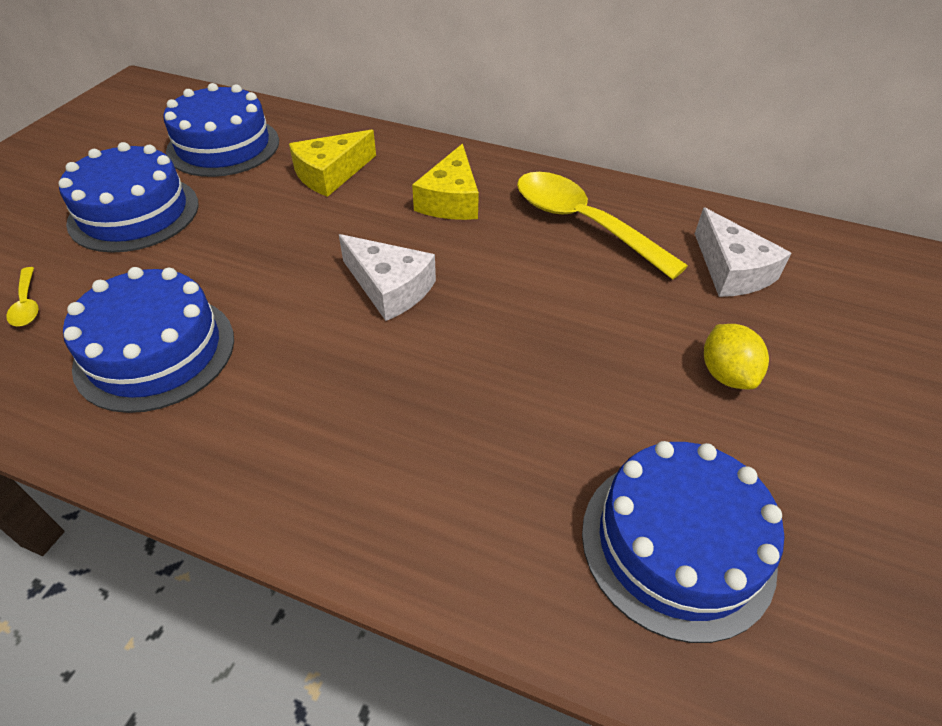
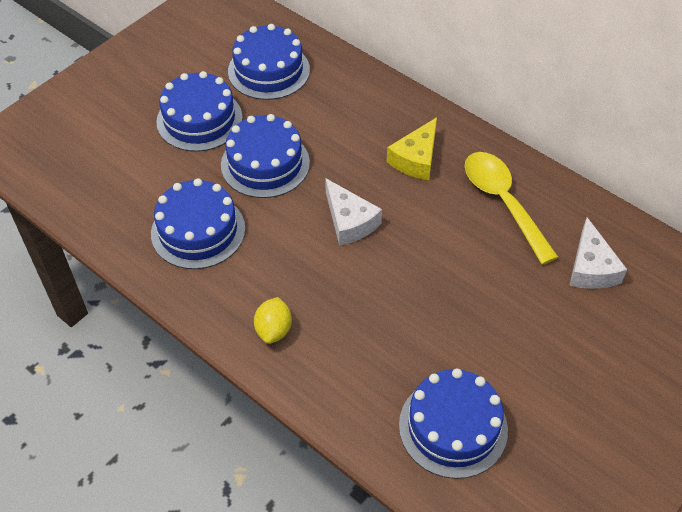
camera: 20 degrees right, 5 degrees up
(27, 304) = (129, 178): yellow spoon -> none
(244, 244) = (265, 163): none -> blue cake
(331, 174) = (338, 115): yellow cheese -> none
(726, 374) = (540, 340): yellow lemon -> yellow lemon (274, 330)

